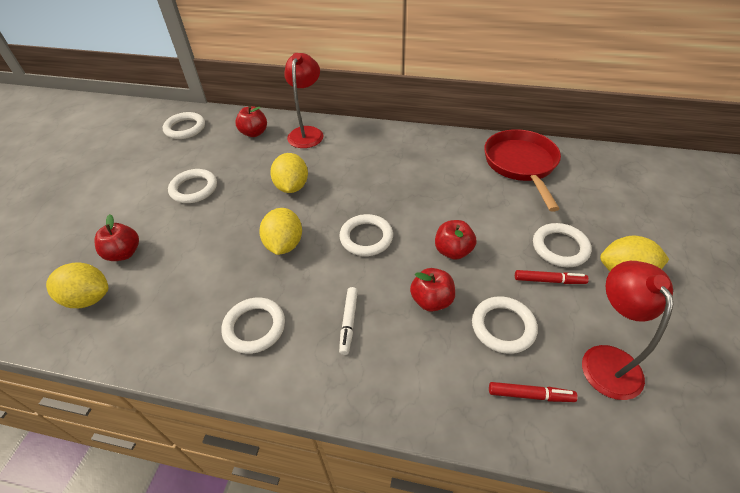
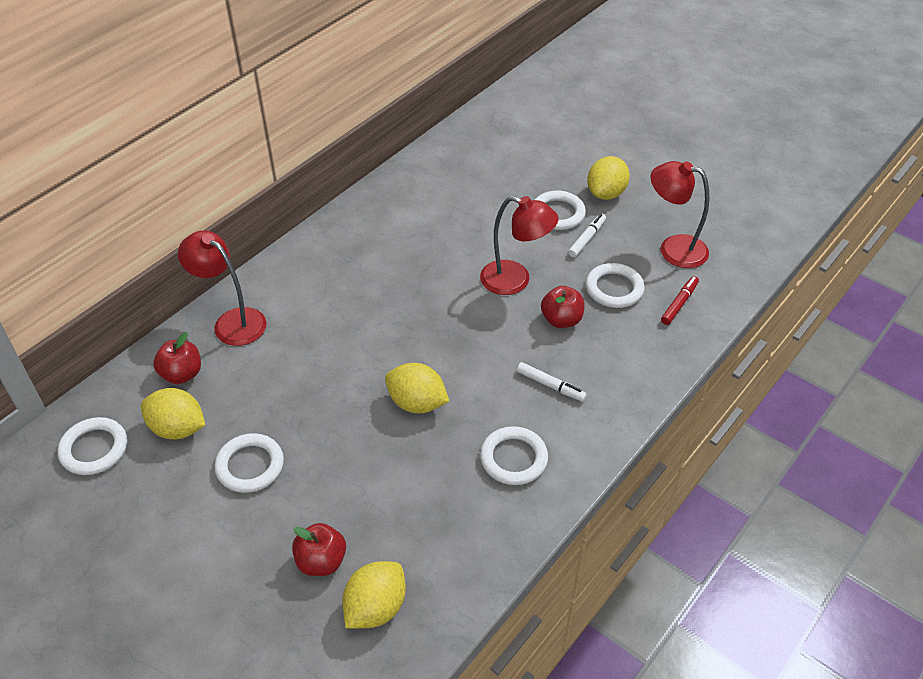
camera: 65 degrees left, 0 degrees up
(292, 187) = (326, 368): yellow lemon -> yellow lemon (178, 428)
(366, 237) = (454, 334): white ring -> none
(453, 251) = (515, 281): red apple -> red lamp
(521, 165) = (439, 181): red pan -> none
(549, 280) = (587, 239): red marker -> white marker

